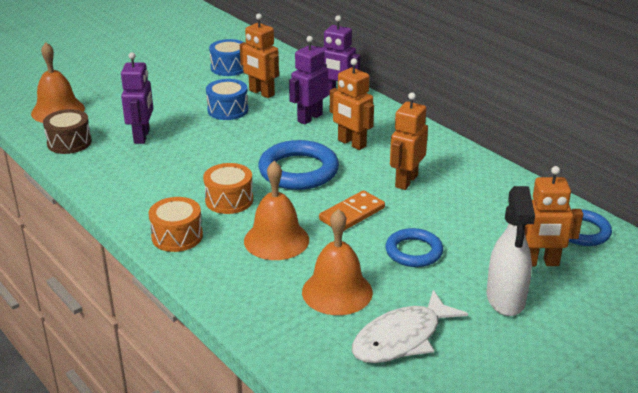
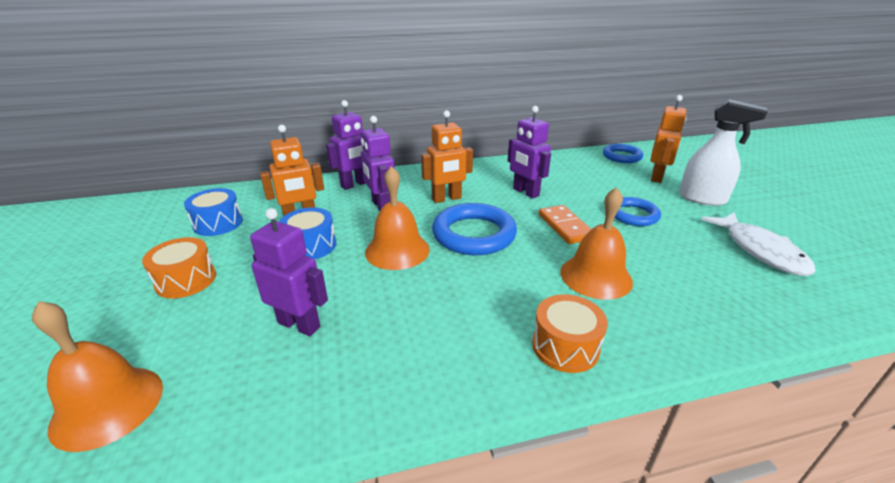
camera: 65 degrees left, 0 degrees up
(69, 142) = (232, 411): brown drum -> none
(229, 200) = (504, 288): orange drum -> orange drum (186, 280)
(337, 292) = (691, 264): orange bell -> orange bell (397, 250)
(406, 181) = (525, 192): orange robot -> purple robot

